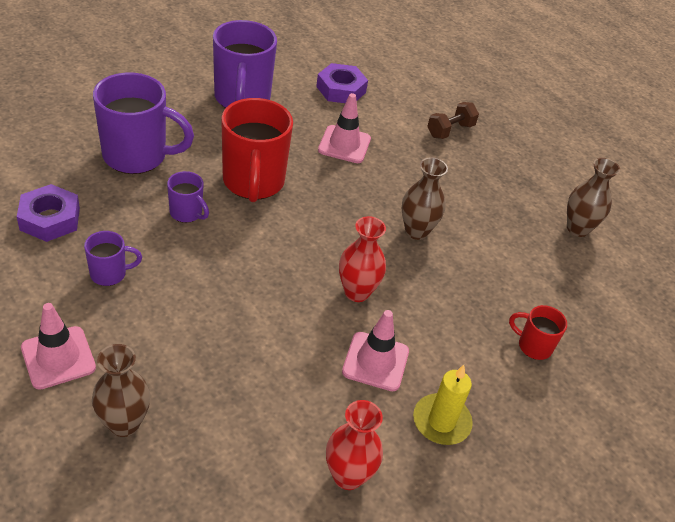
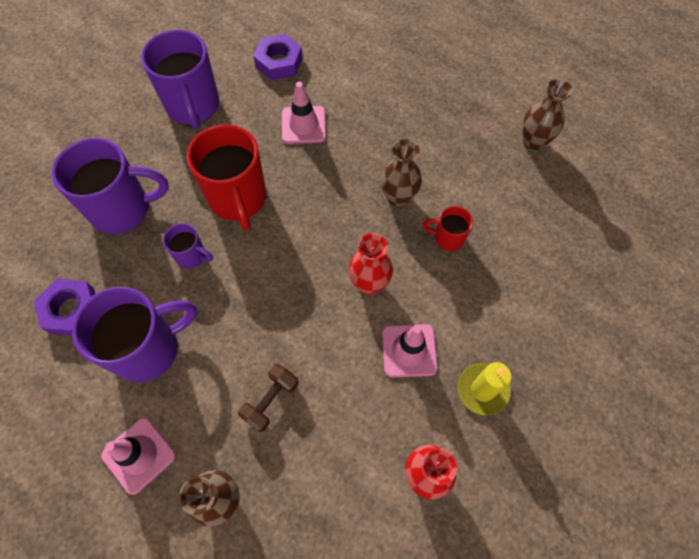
camera: 10 degrees left, 20 degrees up
(109, 274) = (149, 349): purple mug -> purple mug, size x2.04
(450, 130) = (391, 74): brown dumbbell -> brown dumbbell (271, 400)
(533, 346) = (533, 282): red mug -> red mug (448, 238)

